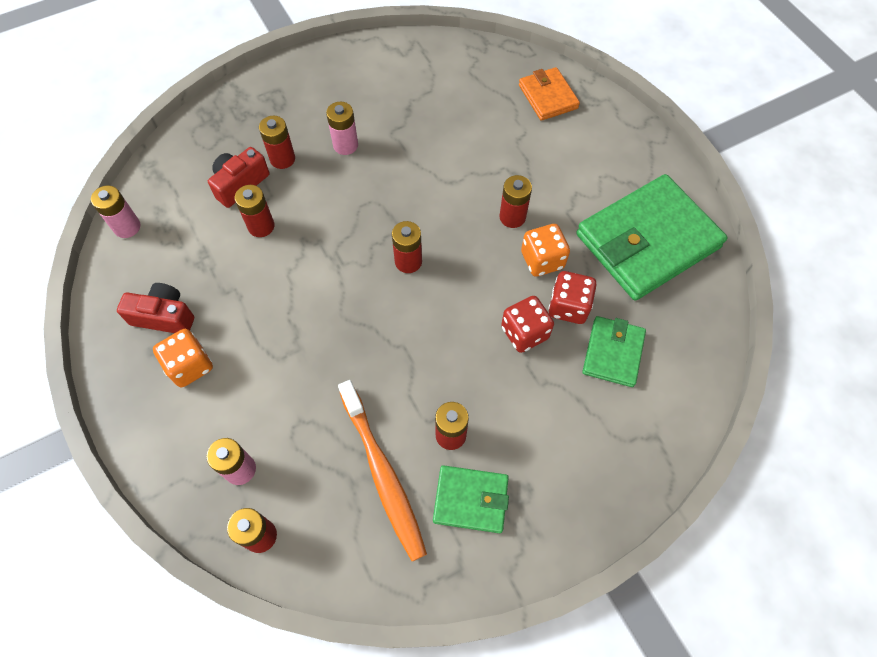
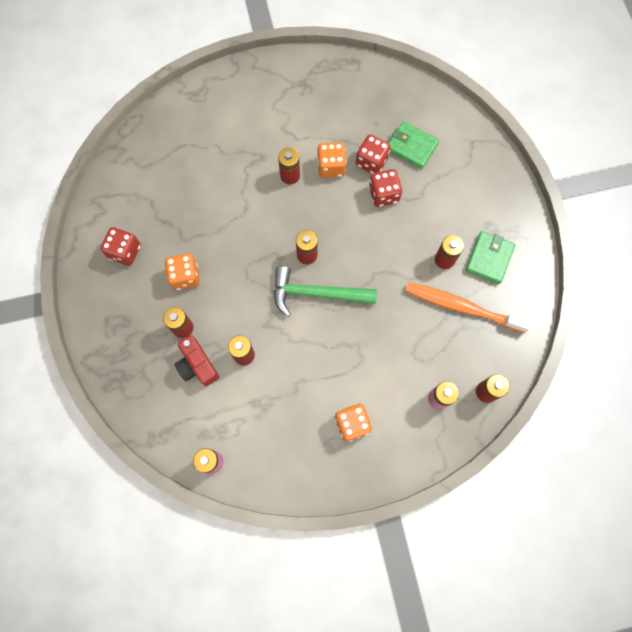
camera: 75 degrees left, 10 degrees up
(164, 316) = (305, 439): red camera -> none
(345, 145) = (185, 276): pink battery -> orange dice
(357, 285) = (316, 294): none -> green hammer
(361, 84) = (125, 252): none -> red dice
(383, 474) = (461, 307): orange toothbrush -> orange toothbrush turned 150 degrees counterclockwise
(548, 97) = (188, 119): orange wallet -> none
(647, 241) = (335, 98): green wallet -> none

